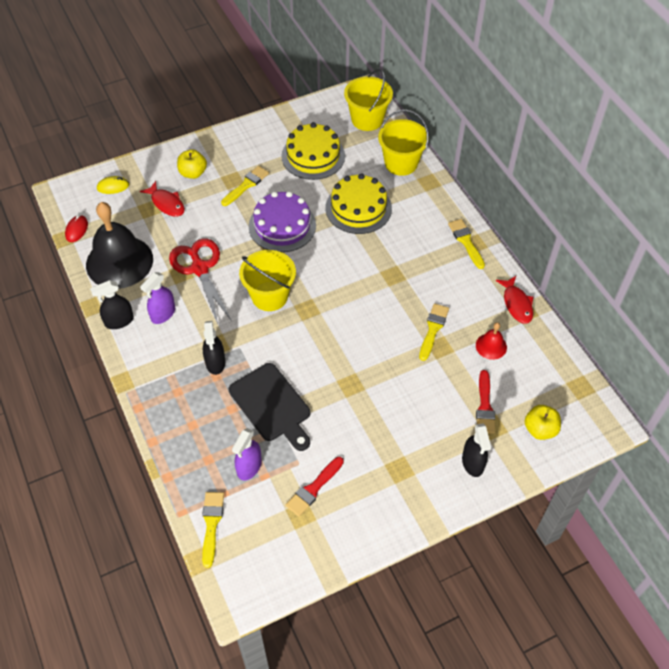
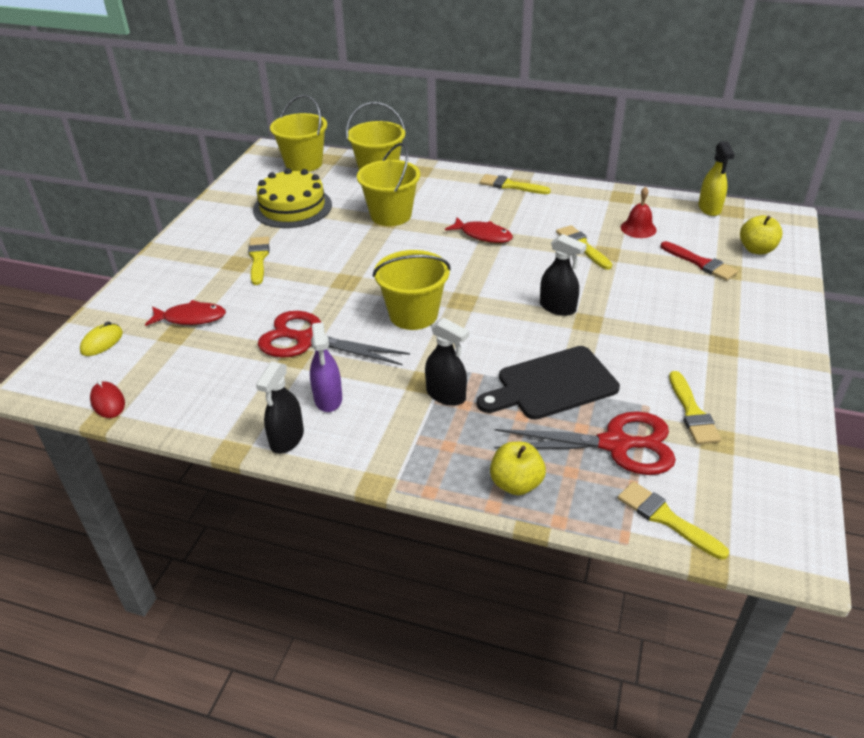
camera: 45 degrees left, 15 degrees down
(119, 262) = (207, 393): black bell -> none
(193, 173) = (185, 281): yellow apple -> yellow apple (516, 484)
(249, 467) = (615, 444): purple spray bottle -> red scissors
(272, 405) = (552, 385): black cutting board -> black cutting board turned 150 degrees clockwise
(282, 226) = (341, 263): purple cake -> none
(313, 488) = (692, 412): red brush -> yellow brush
(358, 208) = (391, 215): yellow cake -> yellow bucket
(473, 463) = (758, 300): black spray bottle -> black spray bottle (557, 307)
(516, 304) = (609, 196): red fish -> red fish (483, 235)
(568, 371) = (709, 208): none -> yellow spray bottle

